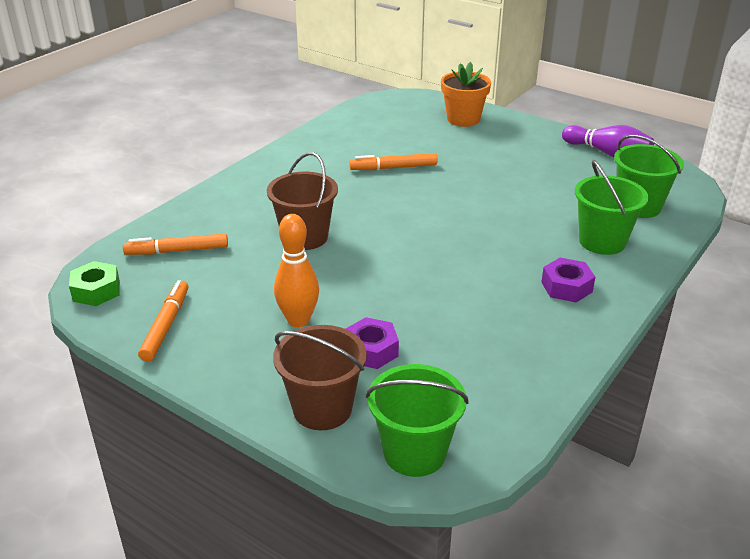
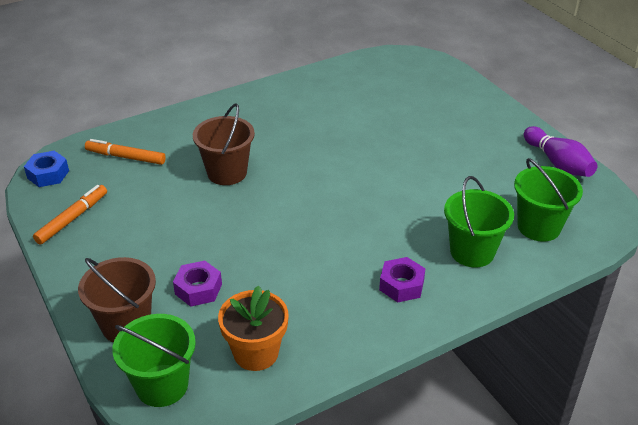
camera: 25 degrees right, 5 degrees up
(96, 291) = (48, 174): green nut -> blue nut
(298, 320) = (166, 245): orange bowling pin -> none
(393, 168) = (349, 126): orange marker -> none
(463, 119) = (450, 93): orange flower pot -> orange flower pot (256, 353)

